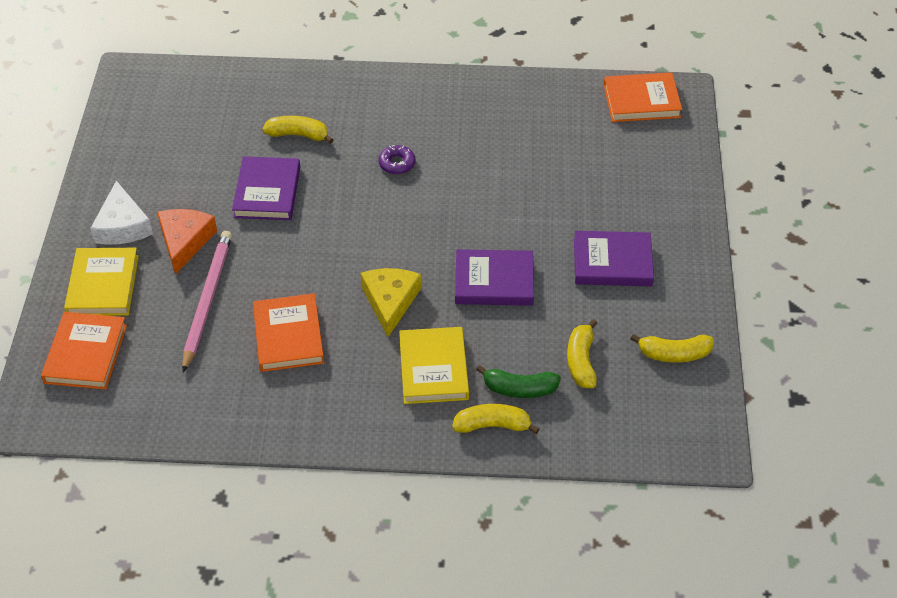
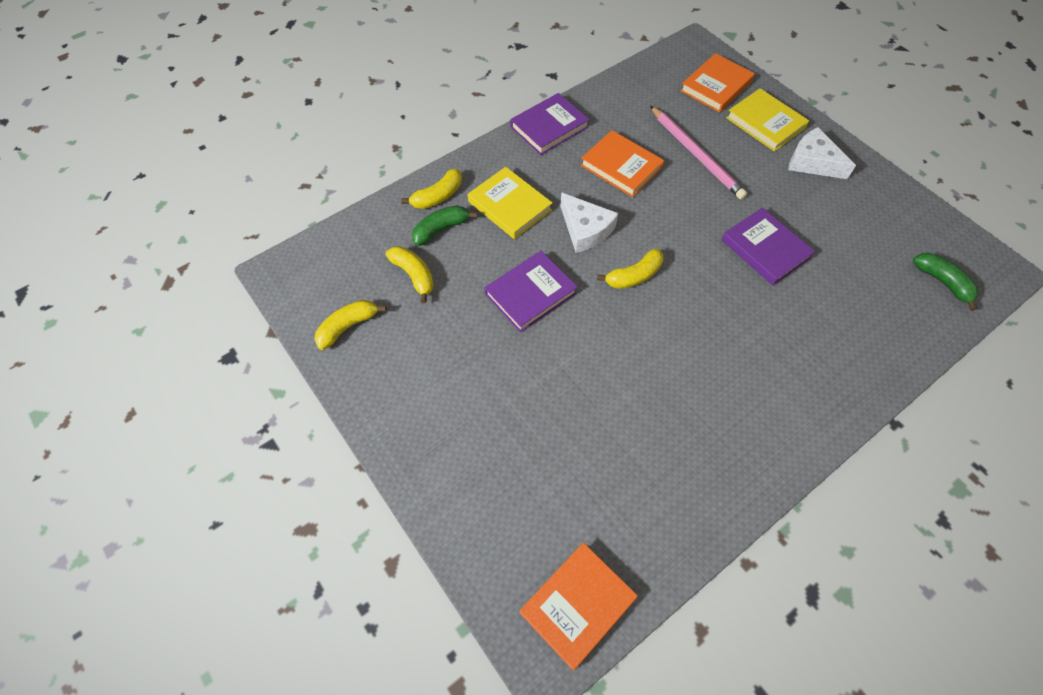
camera: 140 degrees right, 10 degrees up
(86, 354) = (716, 86): orange book -> orange book turned 75 degrees clockwise
(179, 93) = (942, 282): none -> green banana
(185, 241) = (762, 178): orange cheese -> none
(298, 135) = (811, 313): yellow banana -> yellow banana (634, 276)
(390, 301) = (585, 229): yellow cheese -> white cheese
(397, 163) = (710, 343): purple donut -> none
(612, 262) = (454, 375): purple book -> purple book (549, 127)

